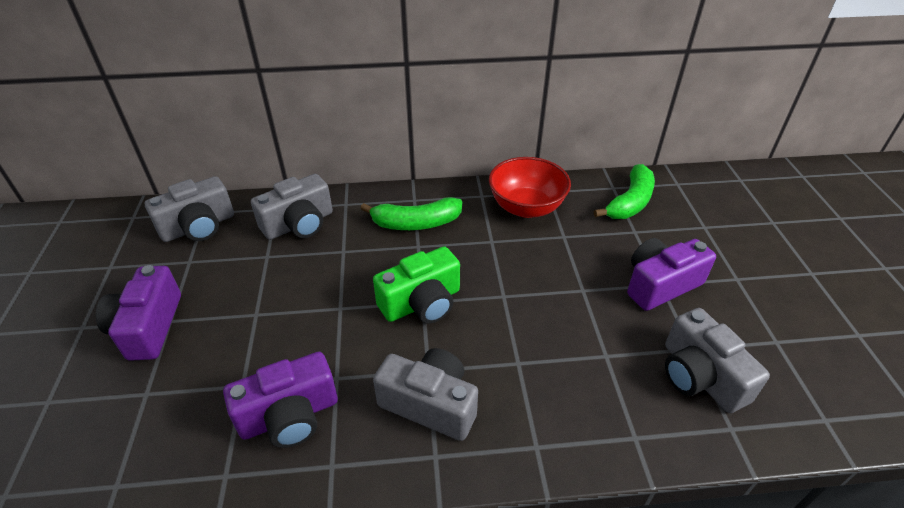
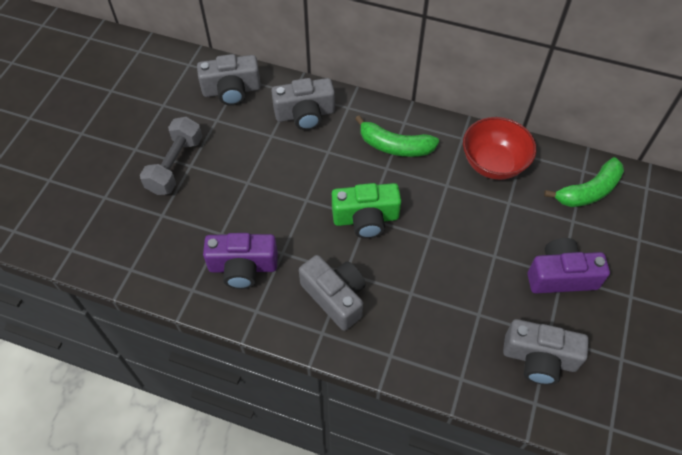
camera: 25 degrees right, 15 degrees up
(148, 327) = (175, 165): purple camera -> grey dumbbell
(700, 376) = (539, 358): grey camera -> grey camera turned 75 degrees counterclockwise

